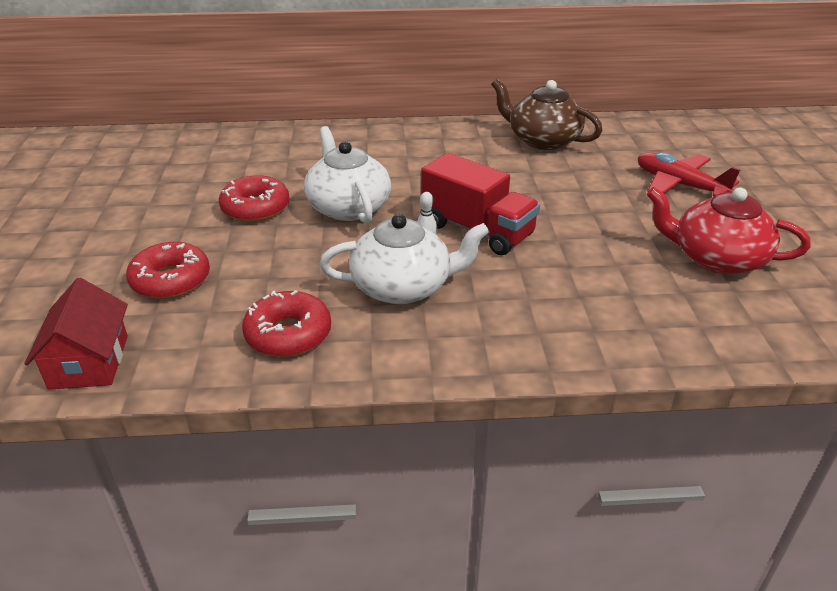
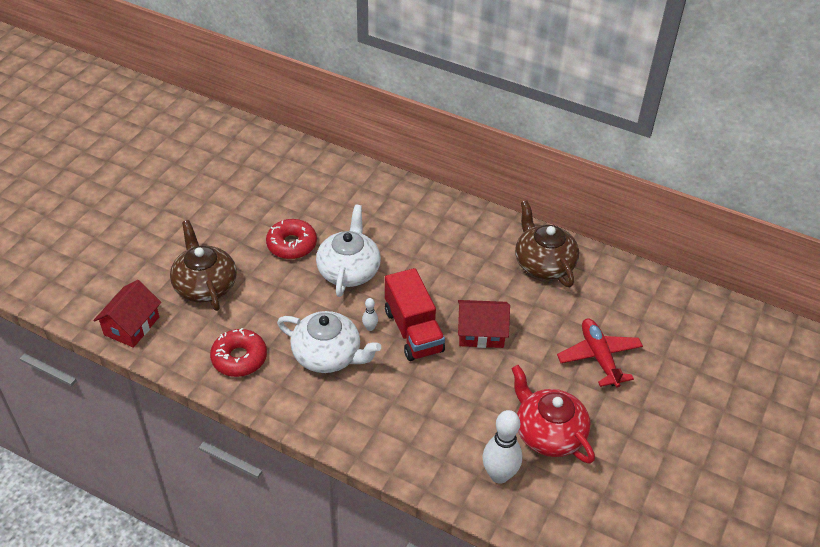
camera: 30 degrees right, 10 degrees up
(171, 280) = (205, 285): red donut -> brown teapot
(549, 207) = (481, 333): none -> red house
(720, 314) = (499, 475): none -> white bowling pin

